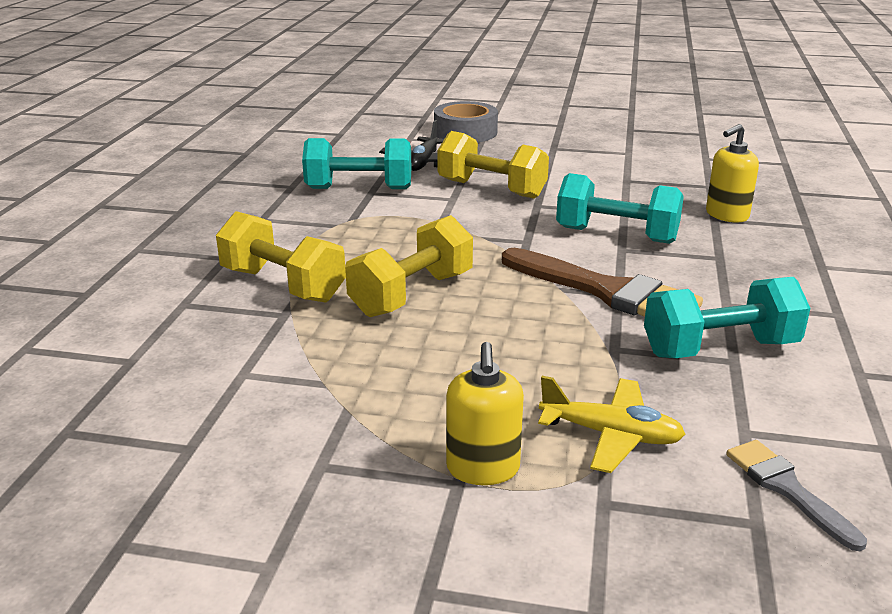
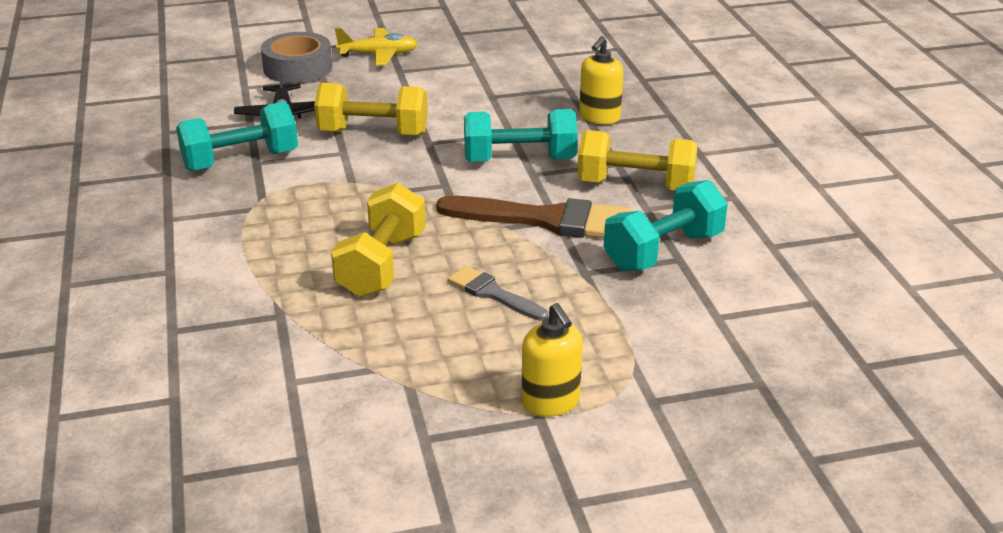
camera: 25 degrees left, 5 degrees up
(283, 285) = (253, 286): yellow dumbbell -> yellow dumbbell (635, 186)
(611, 435) = (626, 347): yellow plane -> yellow plane (378, 55)
(787, 489) = (767, 352): grey brush -> grey brush (493, 293)

